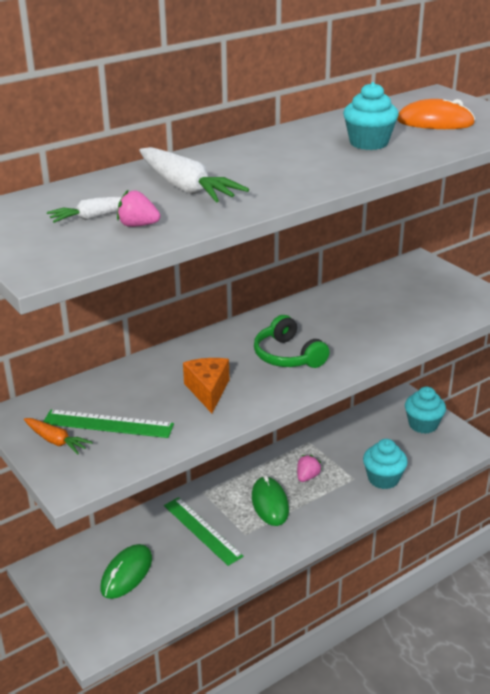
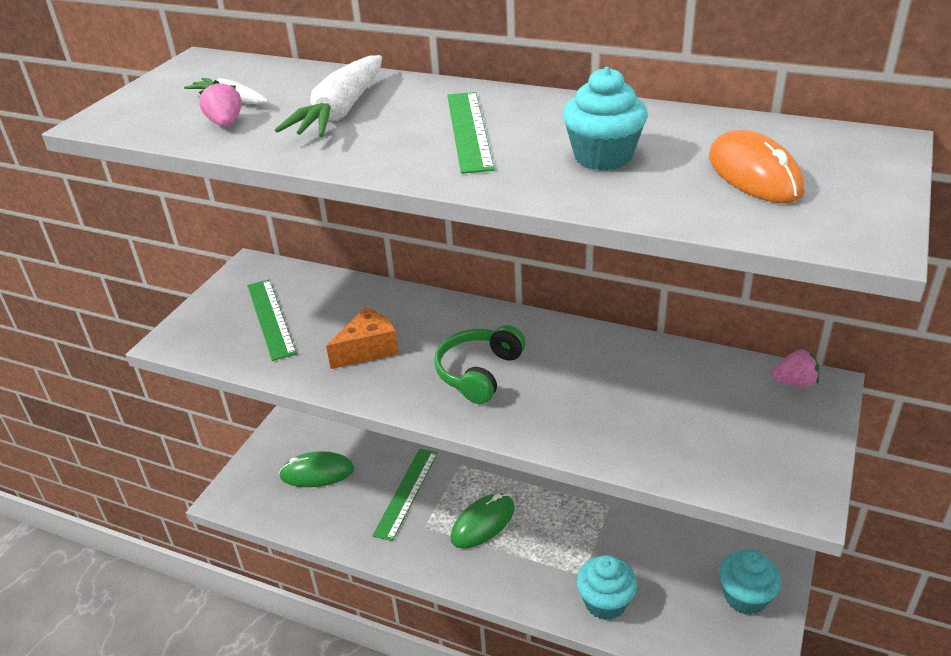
camera: 60 degrees right, 5 degrees up
(56, 441) = (227, 304): orange carrot -> none
(281, 162) = (469, 130): none -> green ruler
(307, 477) = (549, 533): pink strawberry -> pink strawberry (795, 382)

